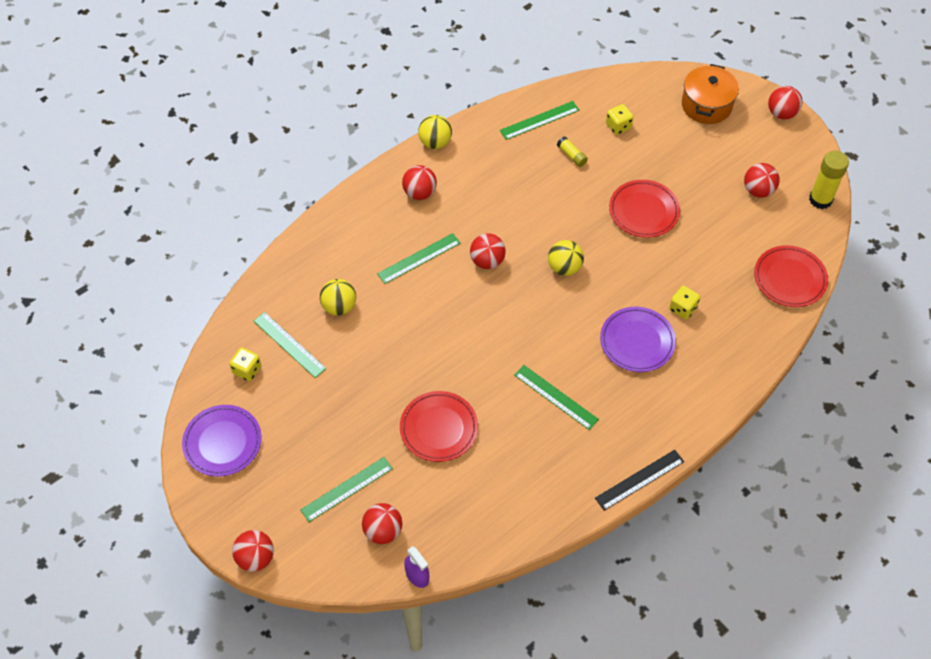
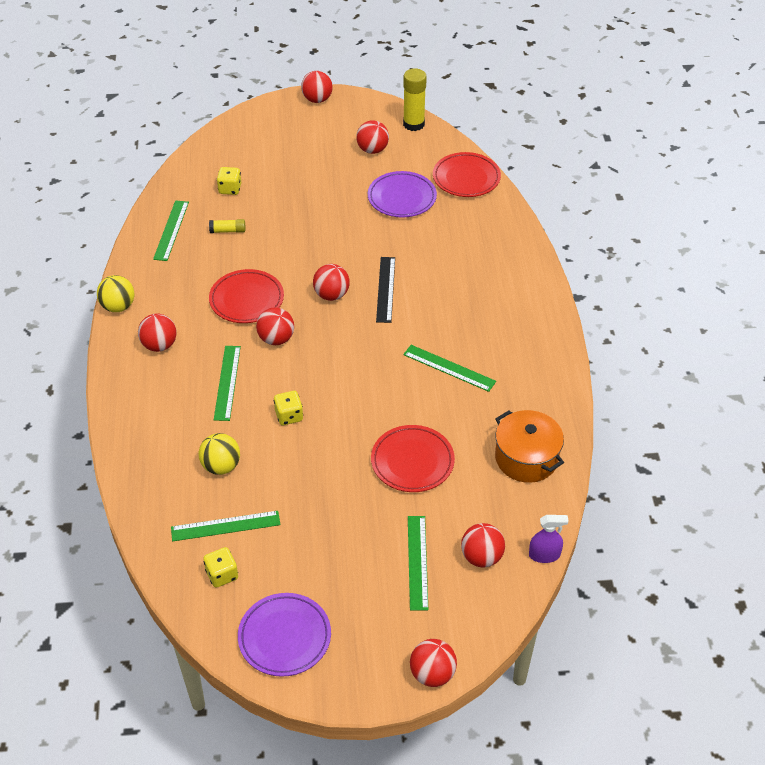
camera: 55 degrees left, 10 degrees down
(556, 397) = (449, 368): green ruler -> green ruler turned 45 degrees clockwise
(564, 267) = (331, 295): yellow ball -> red ball
(637, 342) = (442, 291): purple plate -> purple plate (402, 198)
(639, 479) = (568, 359): black ruler -> black ruler (385, 289)
(643, 211) = (326, 220): red plate -> red plate (246, 300)
(682, 308) = (437, 249): yellow dice -> yellow dice (289, 416)
(706, 105) = (266, 132): orange pot -> orange pot (526, 458)

